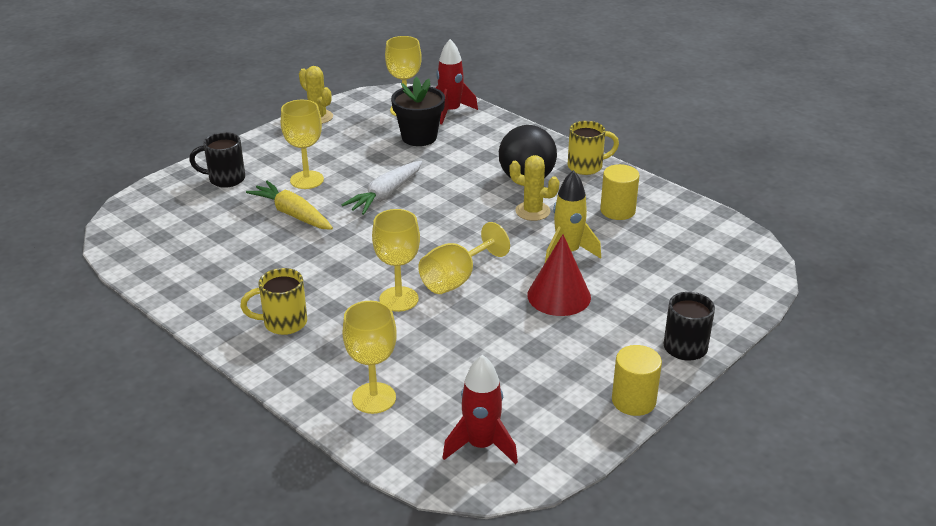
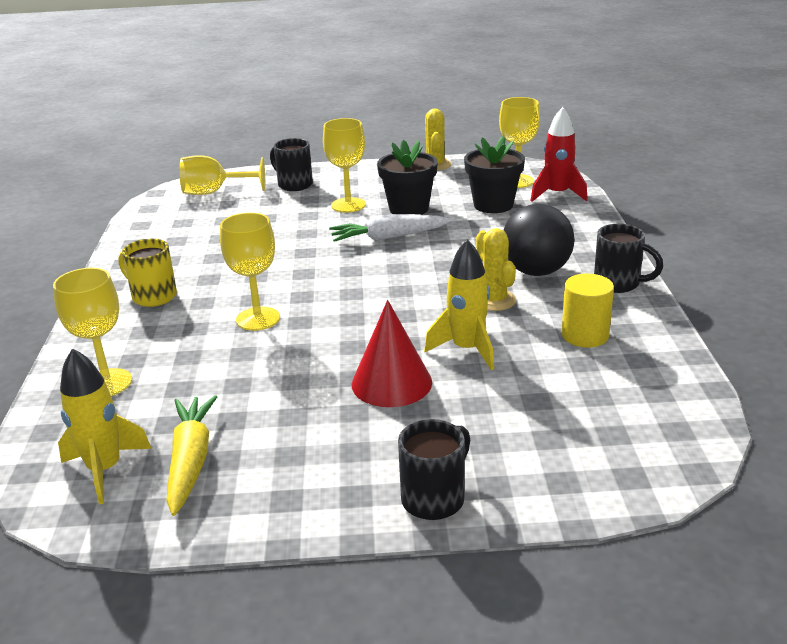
camera: 45 degrees right, 5 degrees down
(292, 214) = (295, 225): yellow carrot -> yellow carrot (191, 461)
(361, 164) = (408, 209): none -> black flower pot
(456, 279) = (329, 325): yellow goblet -> yellow goblet (214, 192)
(481, 445) = (105, 470): red rocket -> yellow rocket
(586, 166) = (618, 284): yellow mug -> black mug
(633, 401) = (291, 518): yellow cylinder -> none

